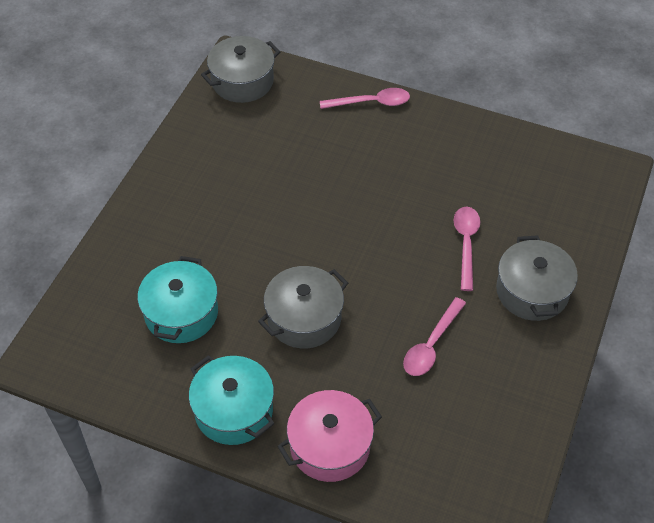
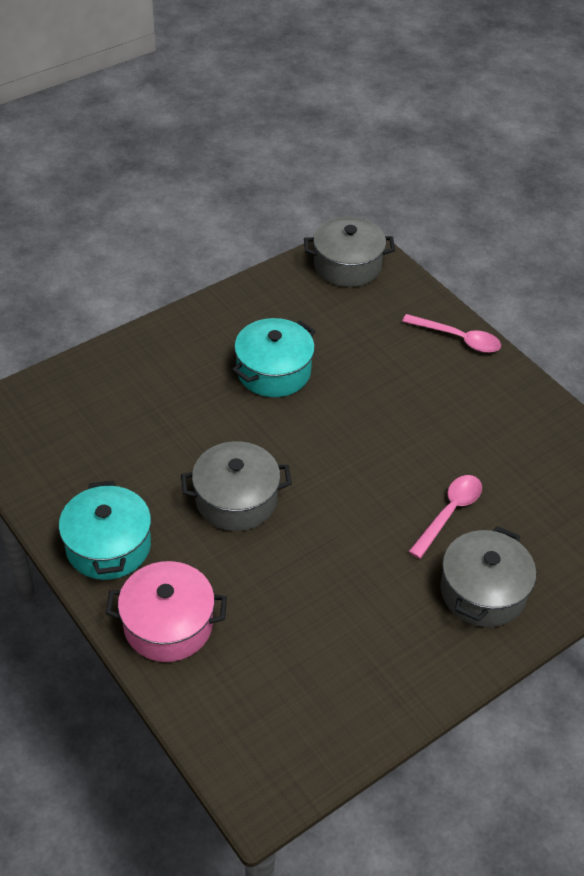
camera: 30 degrees right, 5 degrees down
(181, 313) = (130, 439): turquoise pot -> turquoise pot (273, 371)
(431, 344) = (338, 587): pink spoon -> none

